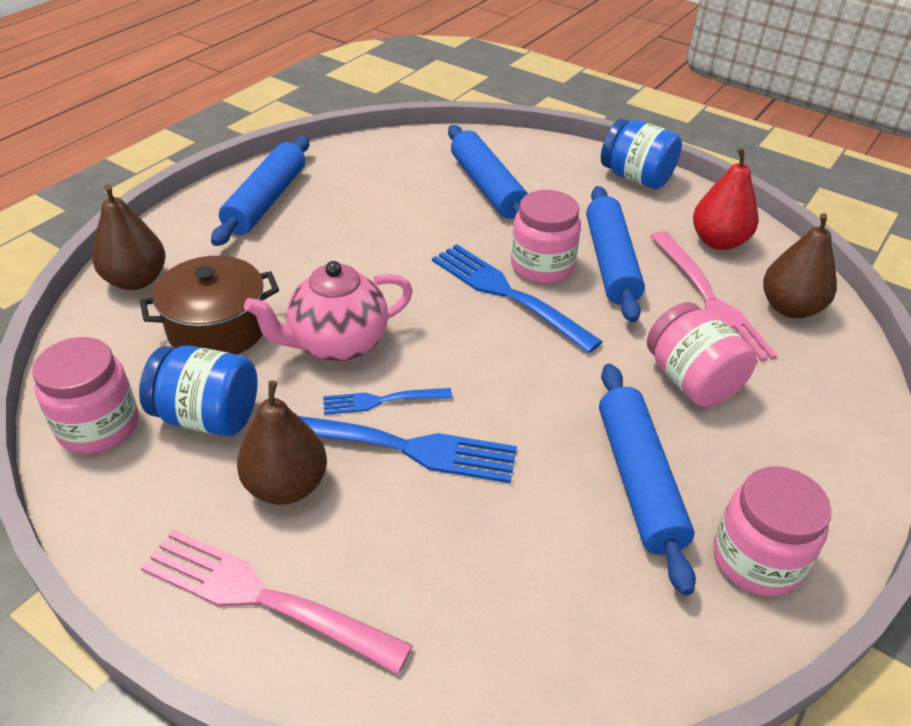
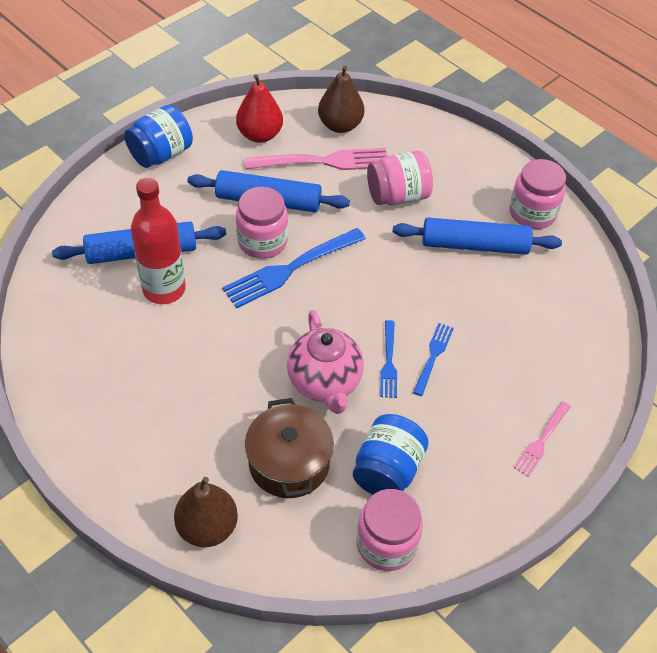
camera: 80 degrees left, 10 degrees up
(266, 201) = (109, 420): blue rolling pin -> none
(266, 598) = (541, 440): pink fork -> pink fork, size x0.55
(286, 485) = (458, 424): brown pear -> none
(401, 447) = (433, 357): blue fork -> blue fork, size x0.55
(441, 208) = (164, 289): none -> red bottle

